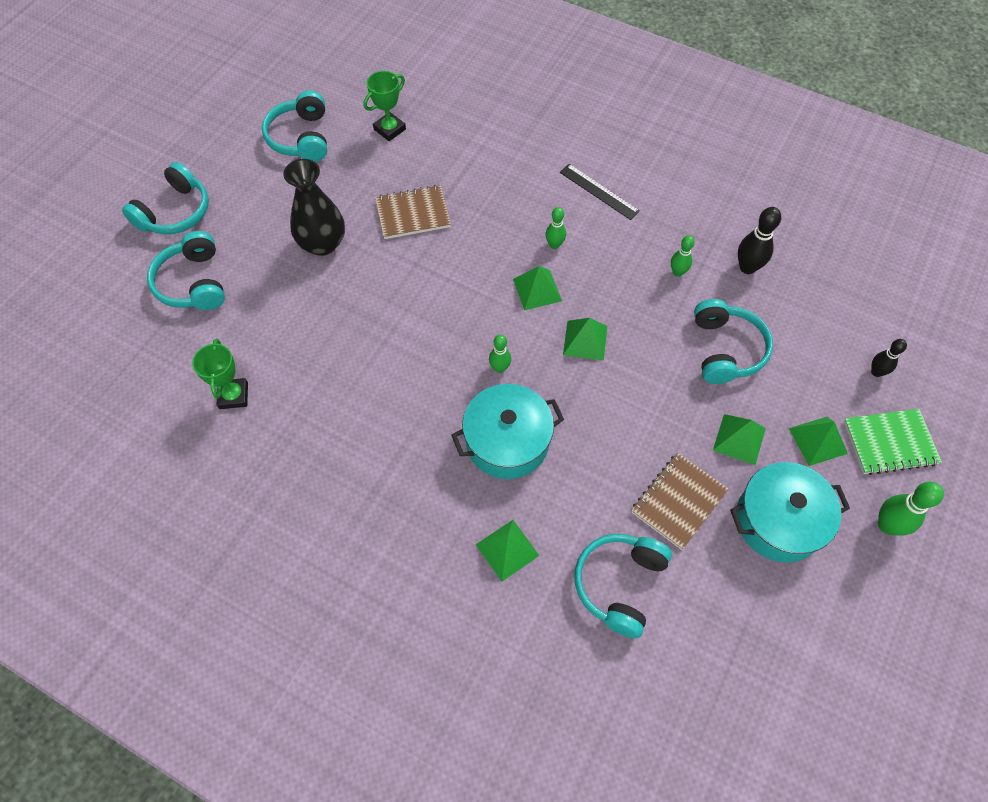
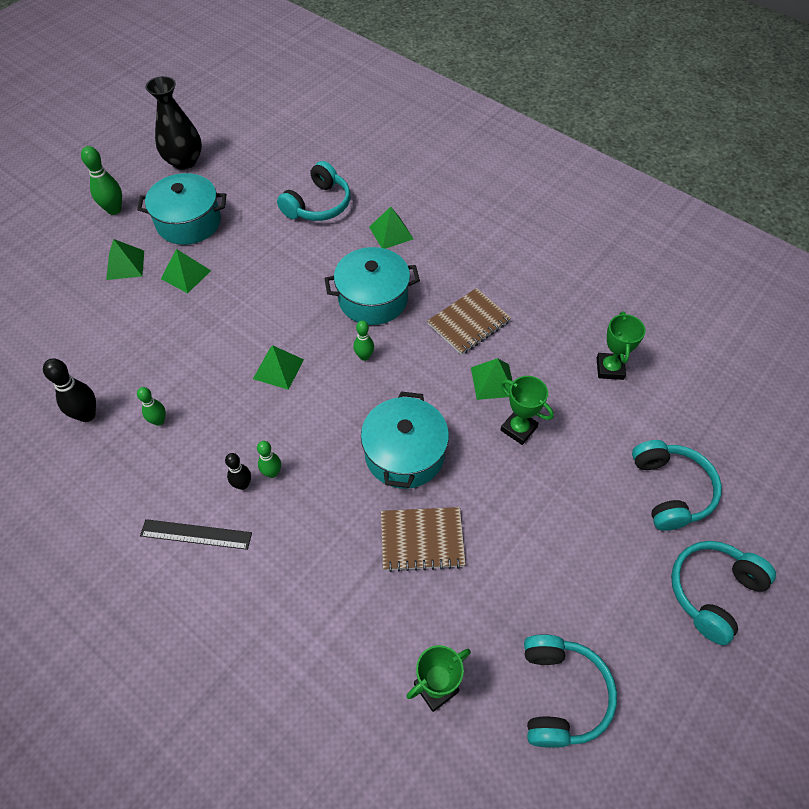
camera: 170 degrees left, 5 degrees down
(322, 244) = (529, 516): black vase -> black vase (184, 161)
(332, 317) = (518, 429): none -> green trophy
(439, 278) = (404, 454): none -> turquoise pot
(537, 289) = (307, 425): green pyramid -> green pyramid (493, 381)
(599, 191) = (196, 534): black ruler -> black ruler turned 45 degrees counterclockwise
(678, 501) = (255, 243): brown notebook -> brown notebook (469, 323)
(726, 349) = (155, 341): turquoise headphones -> none
(876, 372) = (40, 305): black bowling pin -> black bowling pin (242, 484)
(889, 443) = (71, 256): green notebook -> none

